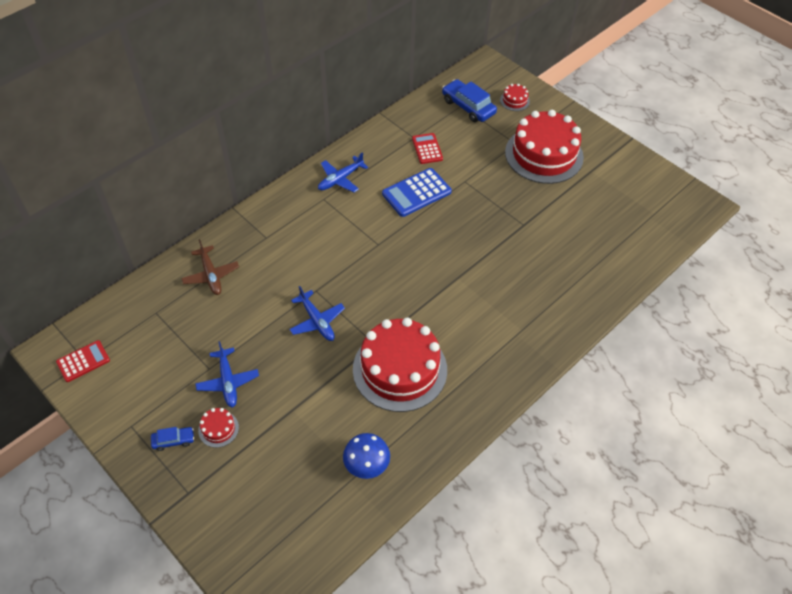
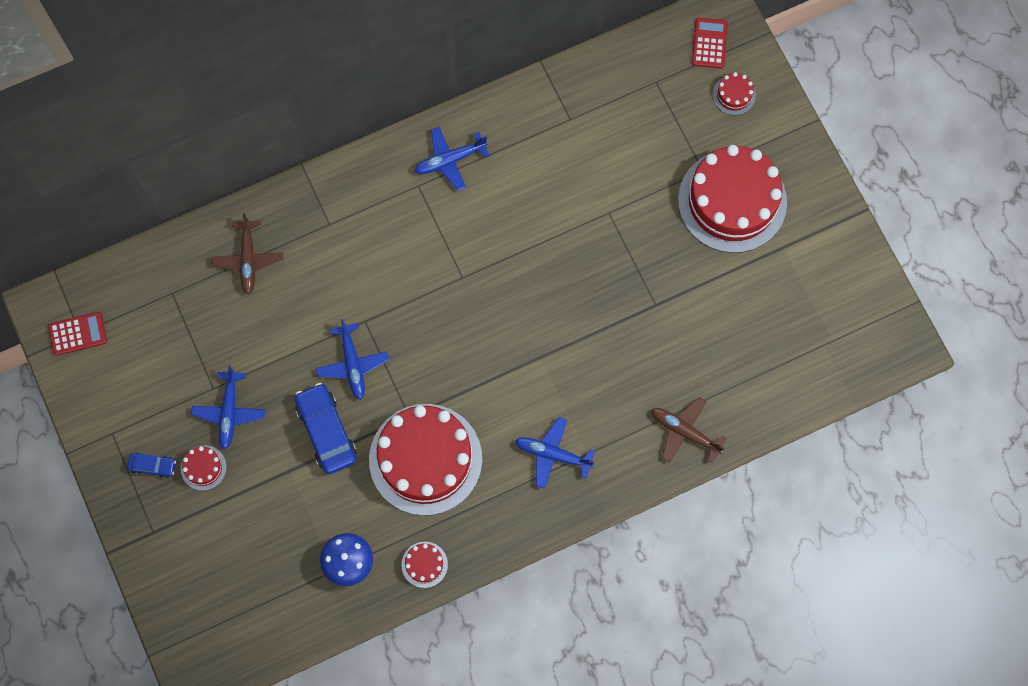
camera: 20 degrees right, 20 degrees up
(416, 193) = (539, 212): blue calculator -> none
(427, 149) = (580, 144): red calculator -> red calculator (709, 43)
(430, 446) = (424, 564): none -> red cake
(468, 107) = (665, 86): blue car -> blue car (326, 431)
(496, 338) = (553, 454): none -> blue plane
(585, 296) = (685, 432): none -> brown plane

